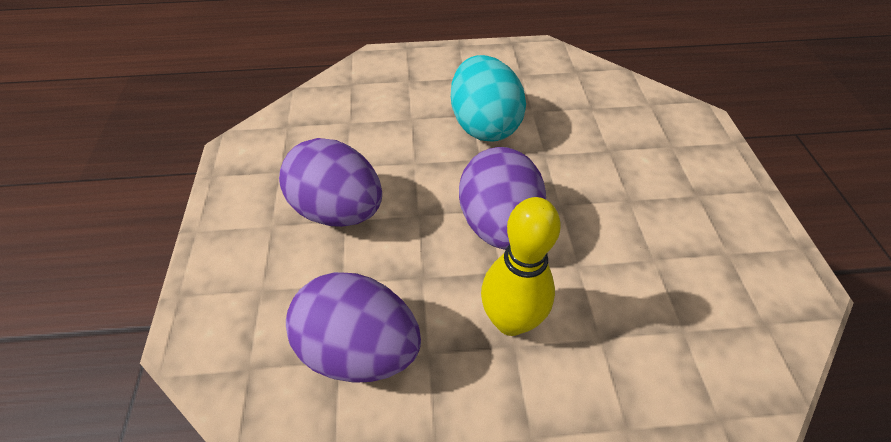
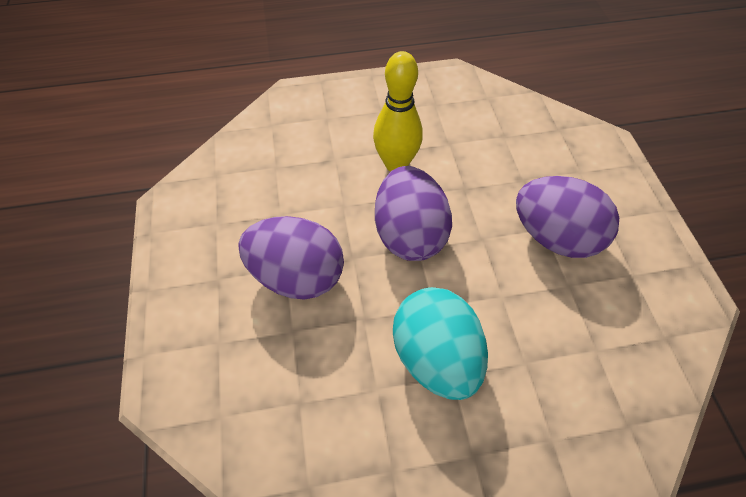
camera: 175 degrees right, 5 degrees up
(360, 348) = (494, 142): purple egg -> purple egg (297, 276)

